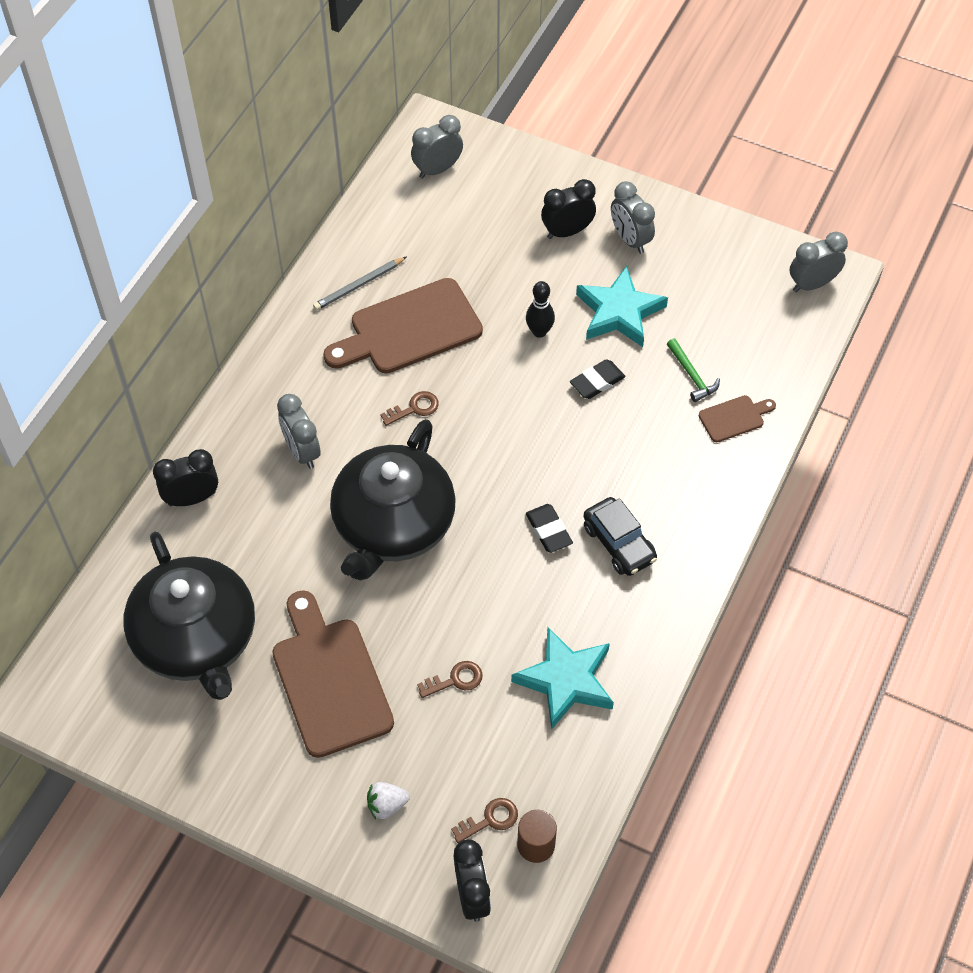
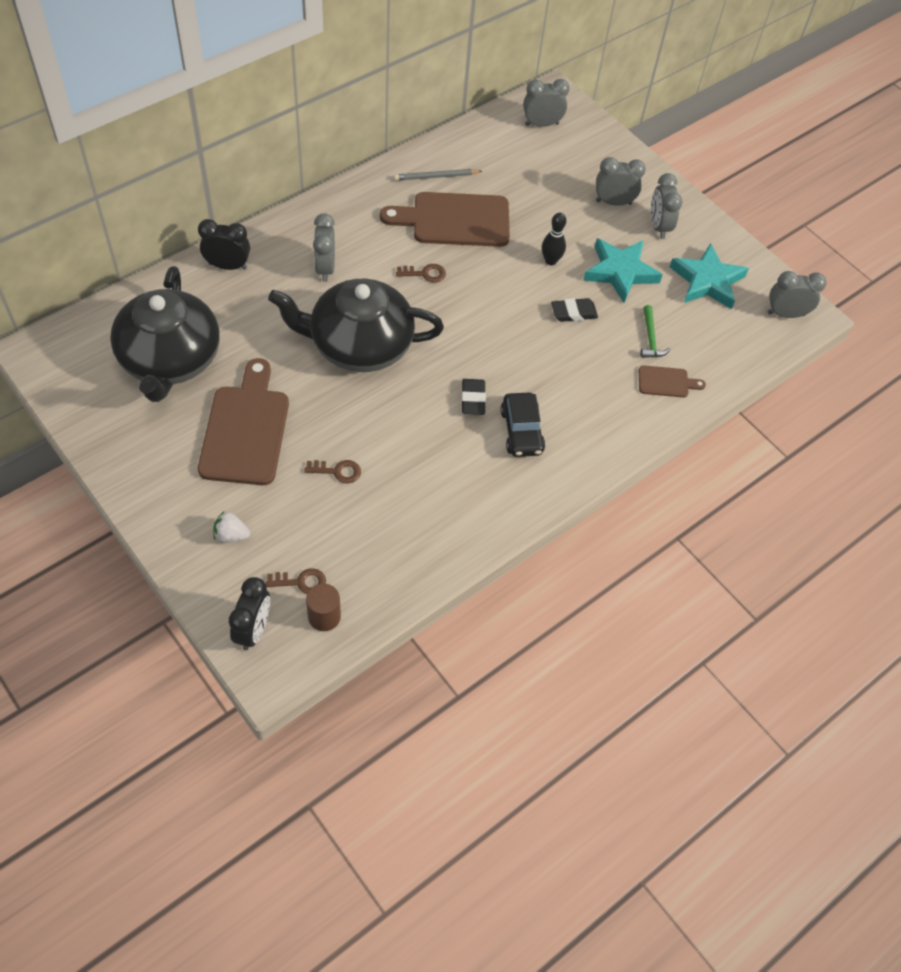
camera: 20 degrees right, 0 degrees up
(393, 525) = (359, 345): black teapot -> black teapot turned 45 degrees clockwise
(566, 680) = (420, 509): turquoise star -> turquoise star (707, 281)
(567, 231) = (613, 202): black clock -> grey clock

